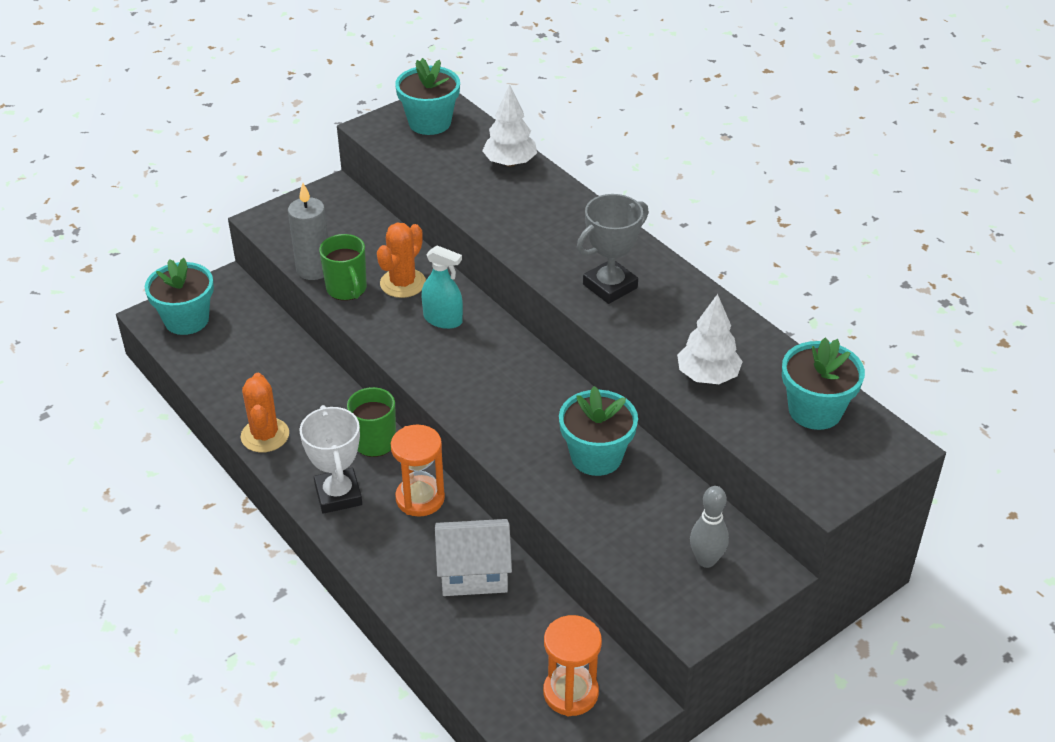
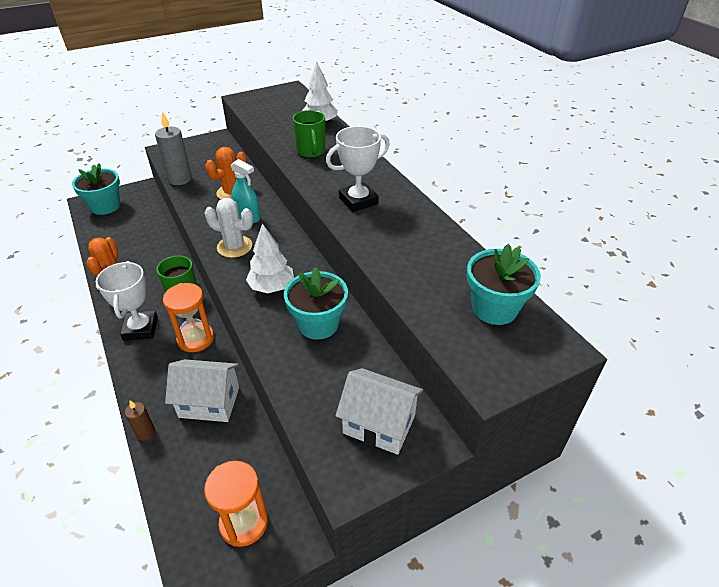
camera: 10 degrees right, 0 degrees up
(347, 289) = (194, 192): green mug -> green mug (311, 152)
(411, 618) = (146, 433): none -> brown candle
(429, 122) = (279, 99): turquoise flower pot -> none
(444, 366) = (234, 247): none -> white cactus
(610, 286) = (358, 201): grey trophy -> white trophy
(706, 560) = (379, 424): grey bowling pin -> white house
(707, 376) = (412, 271): white tree -> white tree (272, 287)

